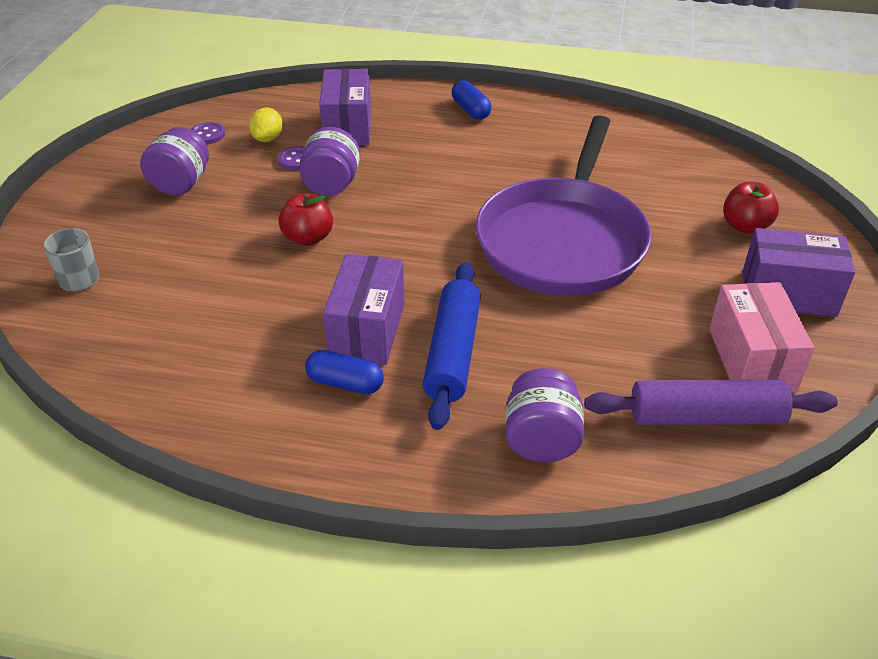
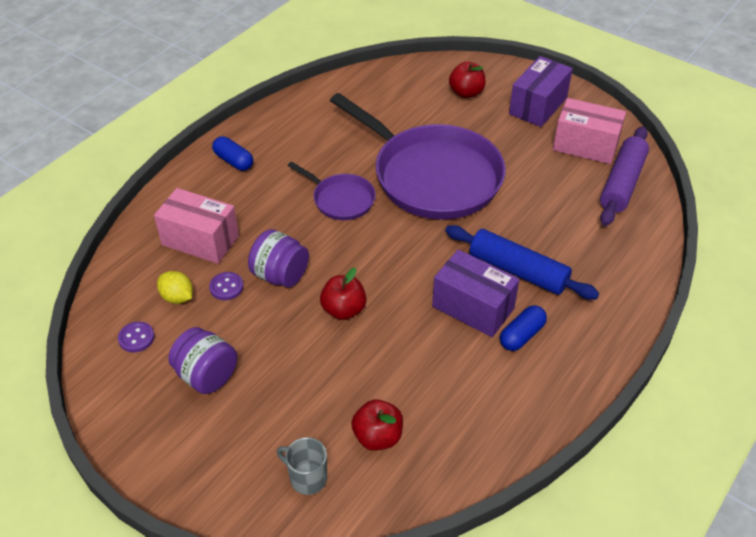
camera: 65 degrees left, 5 degrees up
(146, 310) = (377, 437): none -> red apple
(347, 127) = (200, 240): purple box -> pink box
(469, 189) = (341, 199): none -> purple pan
(471, 110) = (233, 161): blue capsule -> blue capsule turned 45 degrees clockwise
(541, 440) = (612, 258): purple jar -> none

